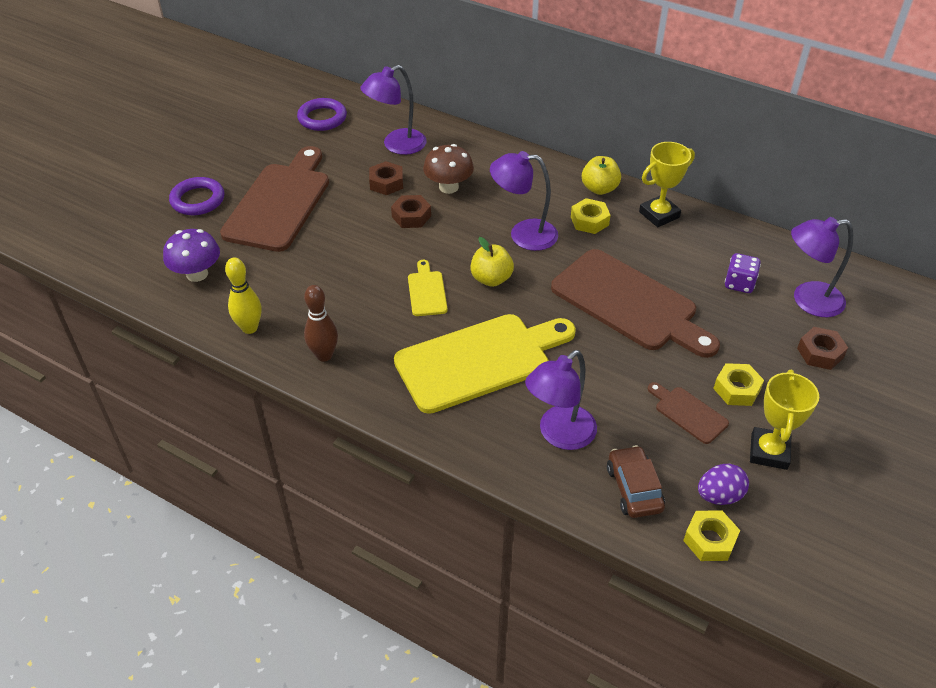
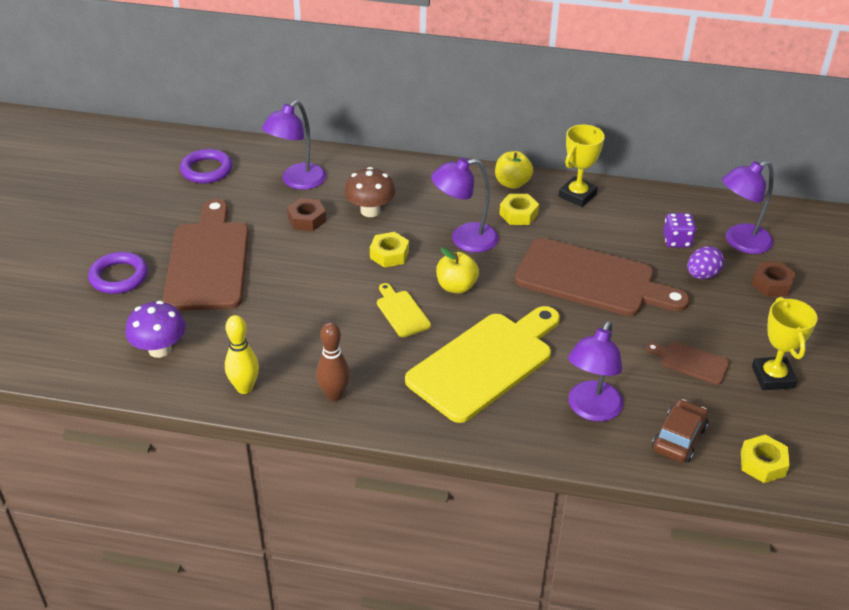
camera: 20 degrees left, 5 degrees down
(411, 216) = (349, 246): brown nut -> none
(634, 488) = (679, 438): brown car -> brown car turned 60 degrees clockwise
(719, 496) = (751, 425): purple egg -> purple egg (702, 275)
(736, 389) = (720, 331): yellow nut -> yellow nut (389, 254)

